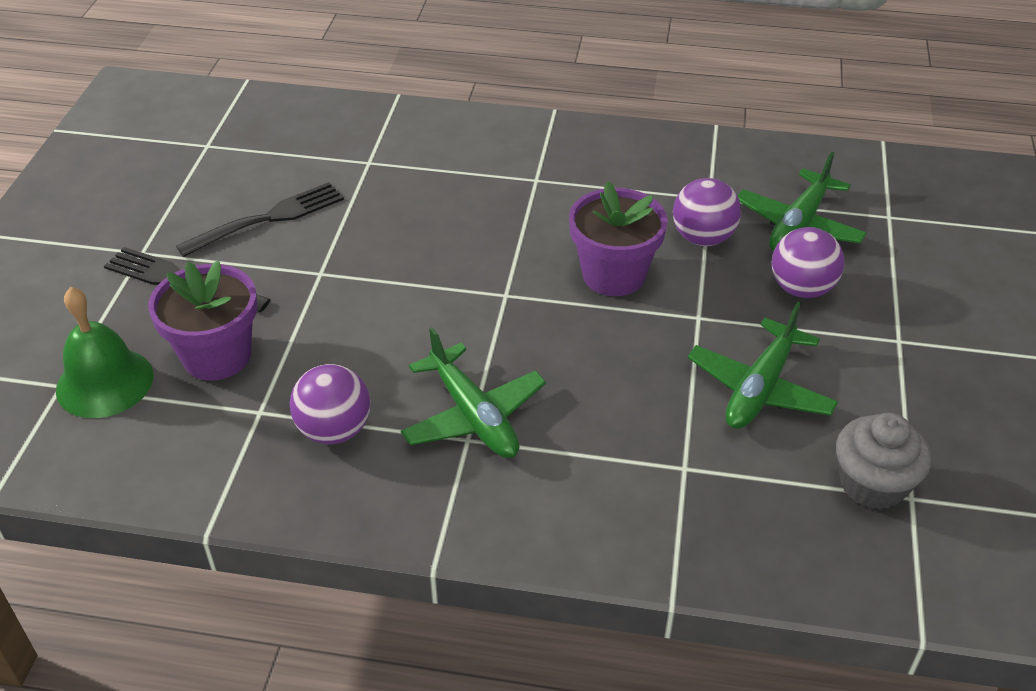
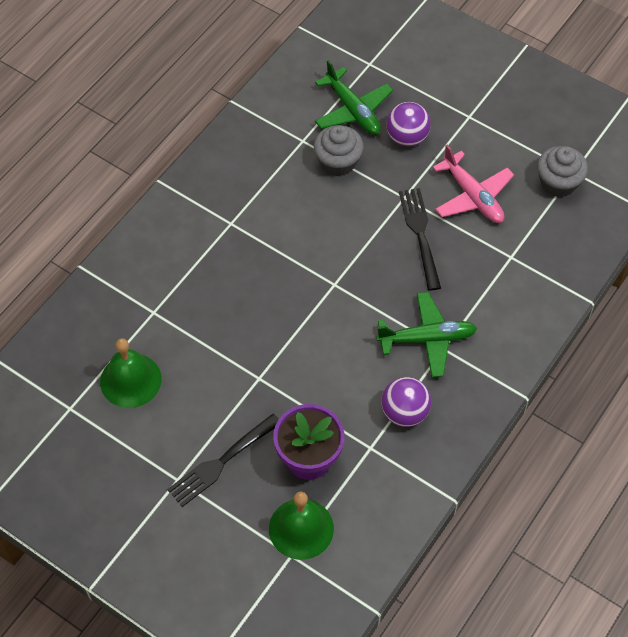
camera: 65 degrees left, 15 degrees up
(265, 175) = (130, 380): none -> green bell
(267, 219) = (184, 393): black fork -> black fork (420, 235)
(613, 275) = (346, 222): purple flower pot -> none
(703, 238) = (338, 162): purple ball -> grey cupcake
(760, 388) = (473, 196): green plane -> pink plane

